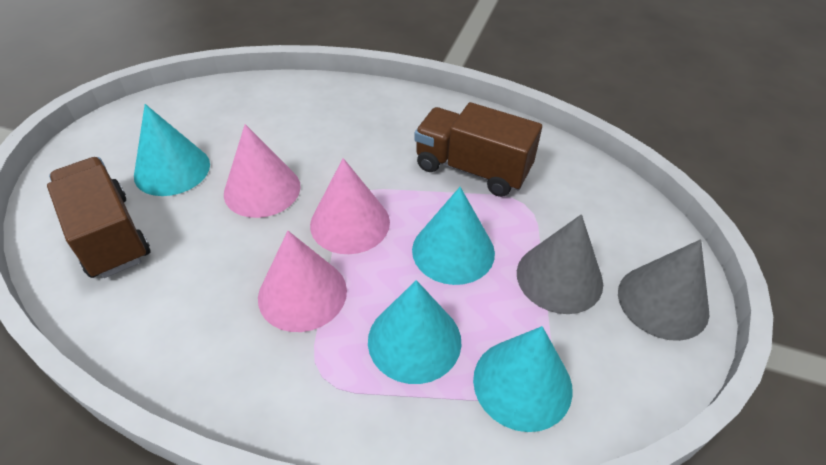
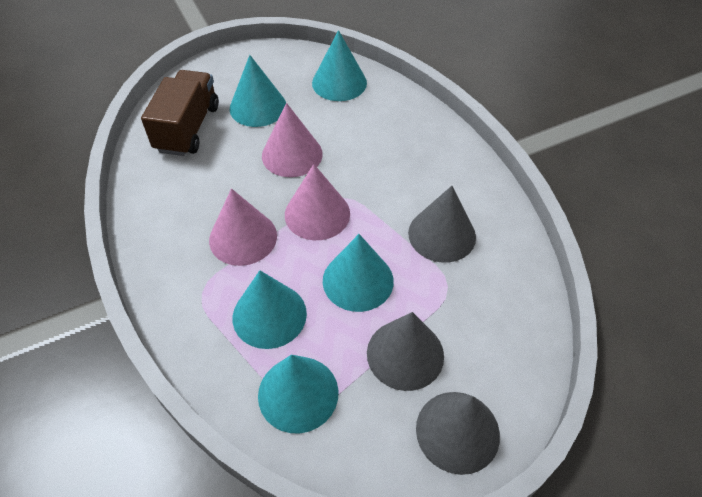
camera: 45 degrees right, 5 degrees up
(235, 104) = (339, 82): none -> turquoise cone
(472, 169) = (442, 234): brown truck -> grey cone

